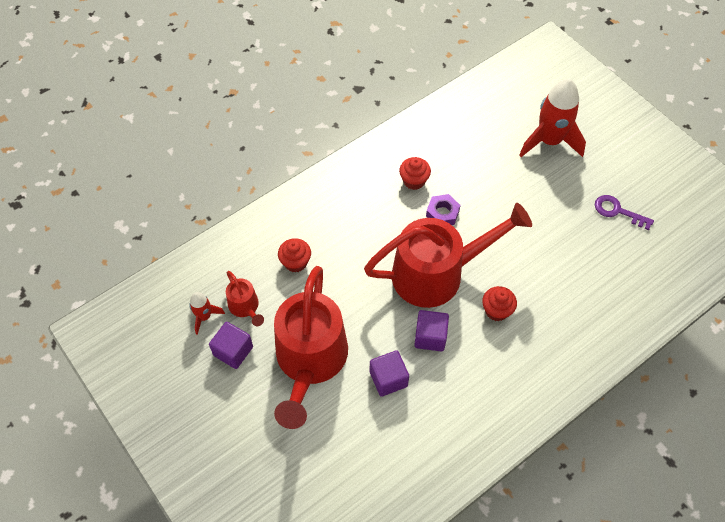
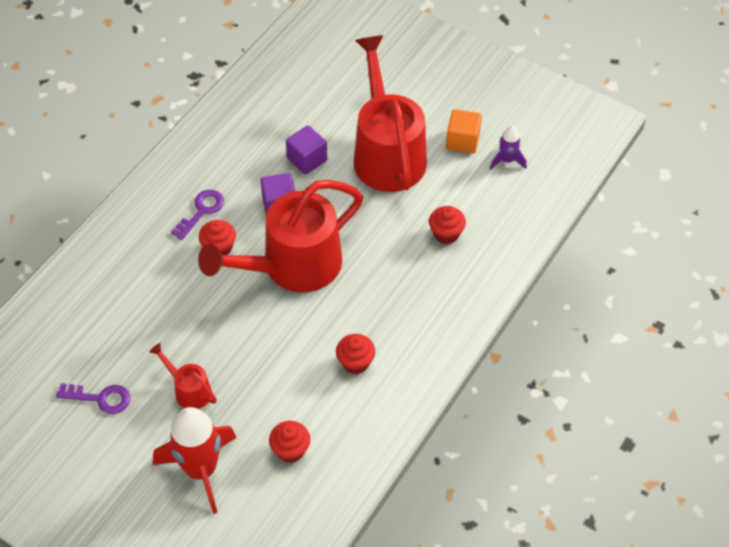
camera: 160 degrees right, 5 degrees down
(204, 316) = (507, 160): red rocket -> purple rocket
(233, 351) = (462, 141): purple cube -> orange cube
(245, 307) = (472, 179): red watering can -> red watering can (188, 390)
(442, 213) = (308, 333): purple nut -> none
(482, 136) = (290, 450): none -> red cupcake
(504, 353) = (201, 211): none -> purple key

